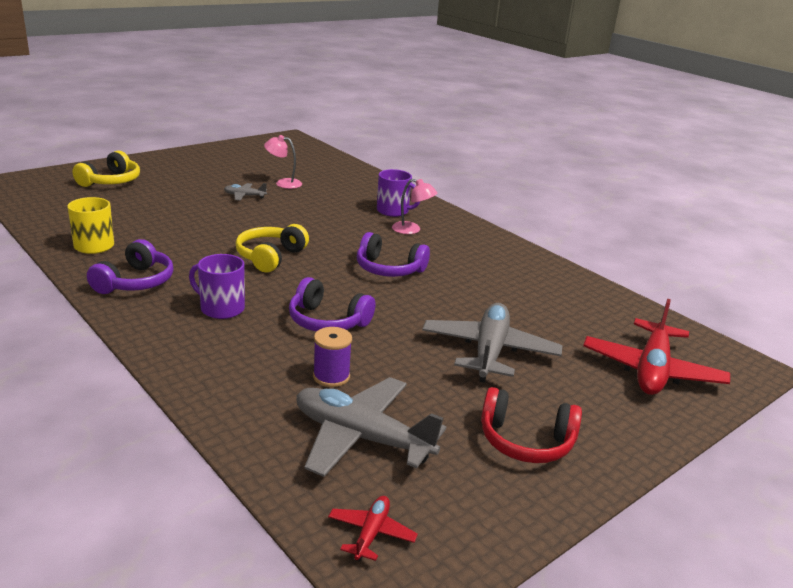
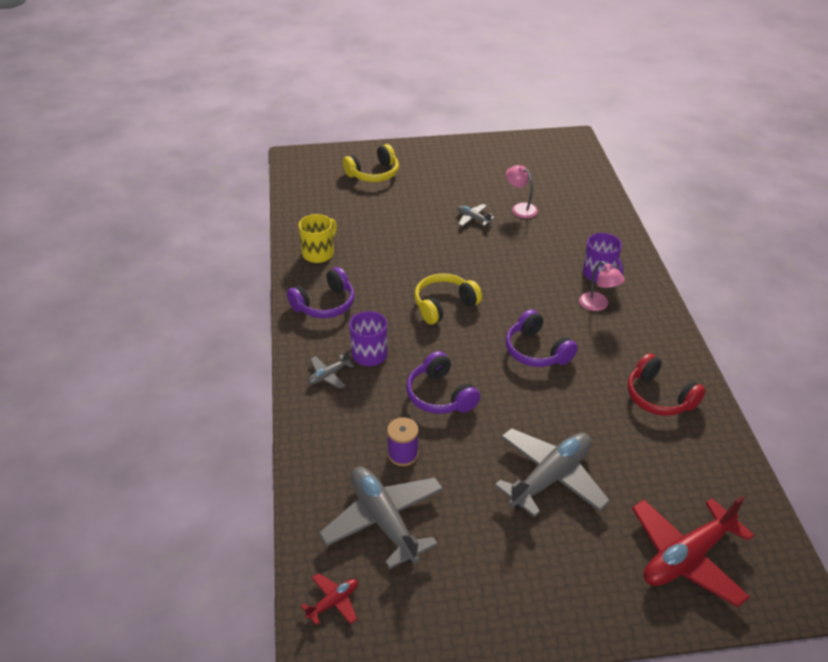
camera: 35 degrees right, 15 degrees up
(189, 336) = (329, 375): none -> grey plane
(525, 441) = (503, 578): red headphones -> red headphones (659, 397)

